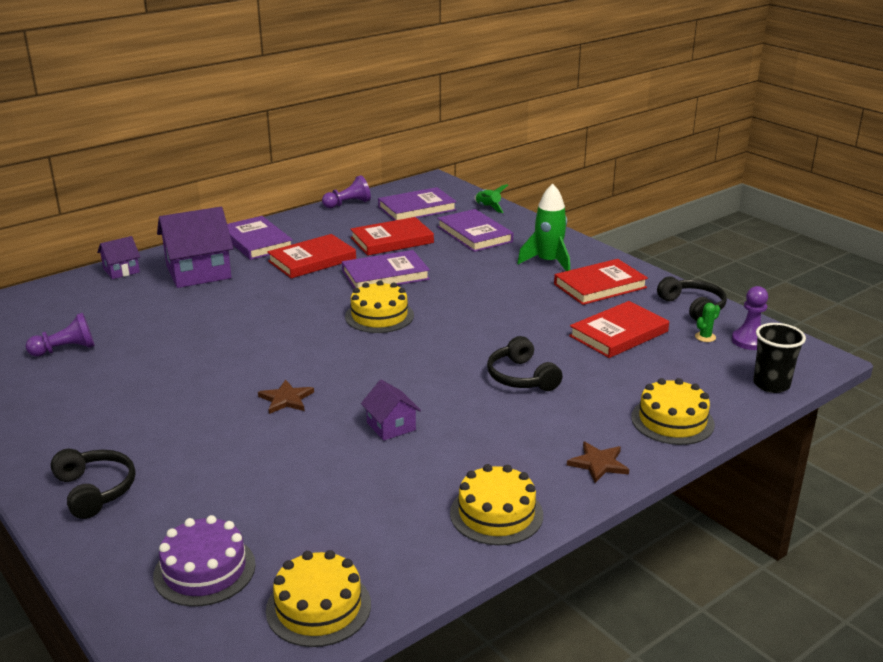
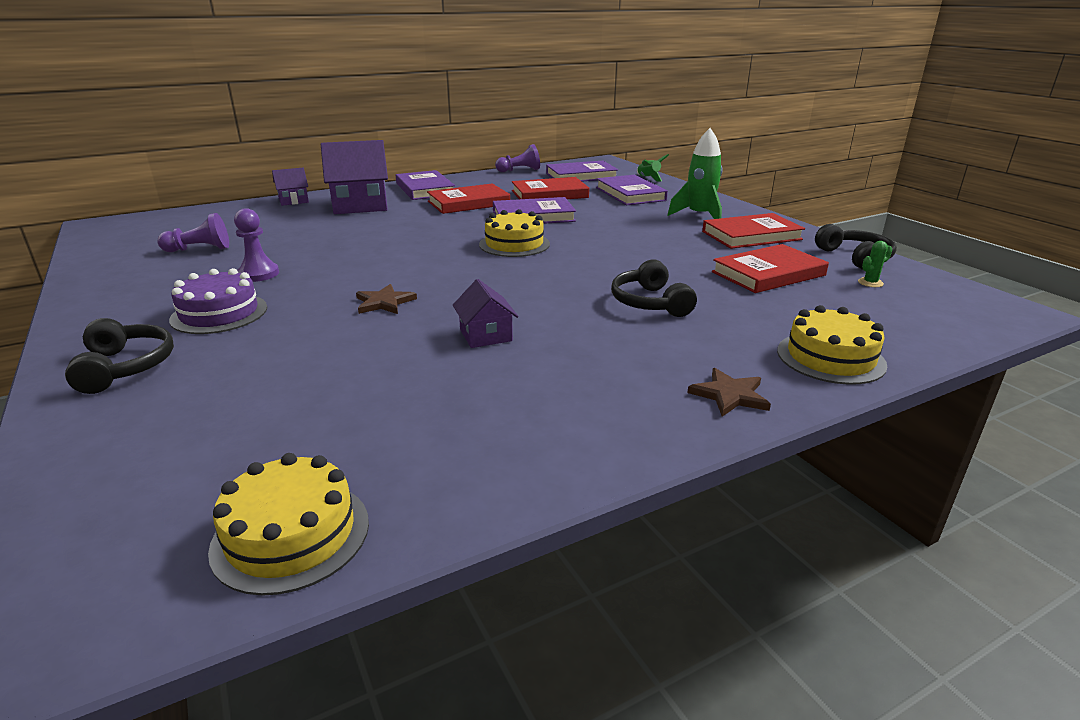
camera: 10 degrees right, 0 degrees up
(204, 570) = (178, 467): purple cake -> purple cake (219, 313)
(496, 514) = (581, 440): yellow cake -> none
(749, 341) = (925, 289): purple pawn -> purple pawn (258, 274)
(771, 384) = (958, 331): black cup -> none

